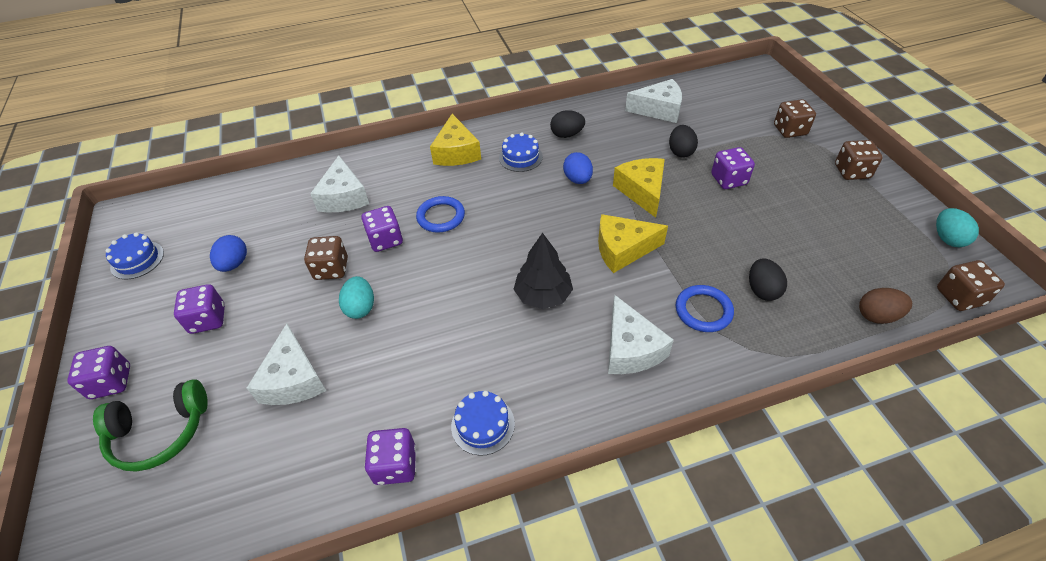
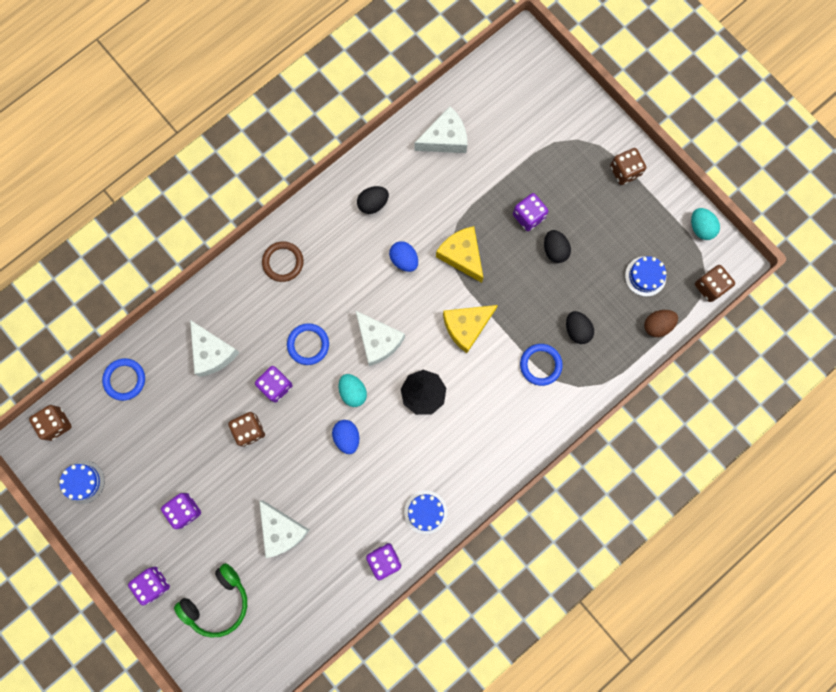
camera: 25 degrees left, 30 degrees up
(234, 264) = (167, 455): blue egg -> blue egg (347, 437)
(248, 194) = (125, 379): none -> blue ring
(360, 307) = (294, 456): turquoise egg -> turquoise egg (353, 392)
(456, 152) = (283, 262): yellow cheese -> brown ring
(520, 157) = (343, 249): blue cake -> blue cake (645, 276)
(630, 348) = (500, 417): white cheese -> white cheese (378, 341)
(680, 152) = (480, 193): black egg -> black egg (555, 250)
(790, 130) = (567, 130): brown dice -> brown dice (56, 424)

